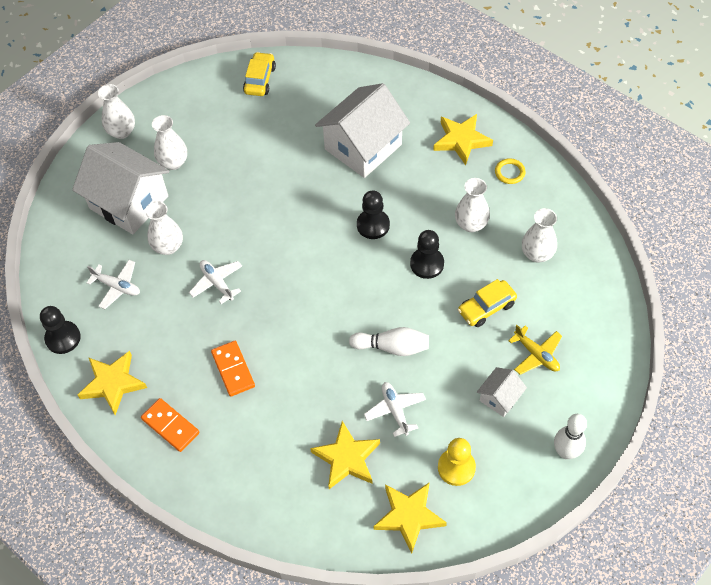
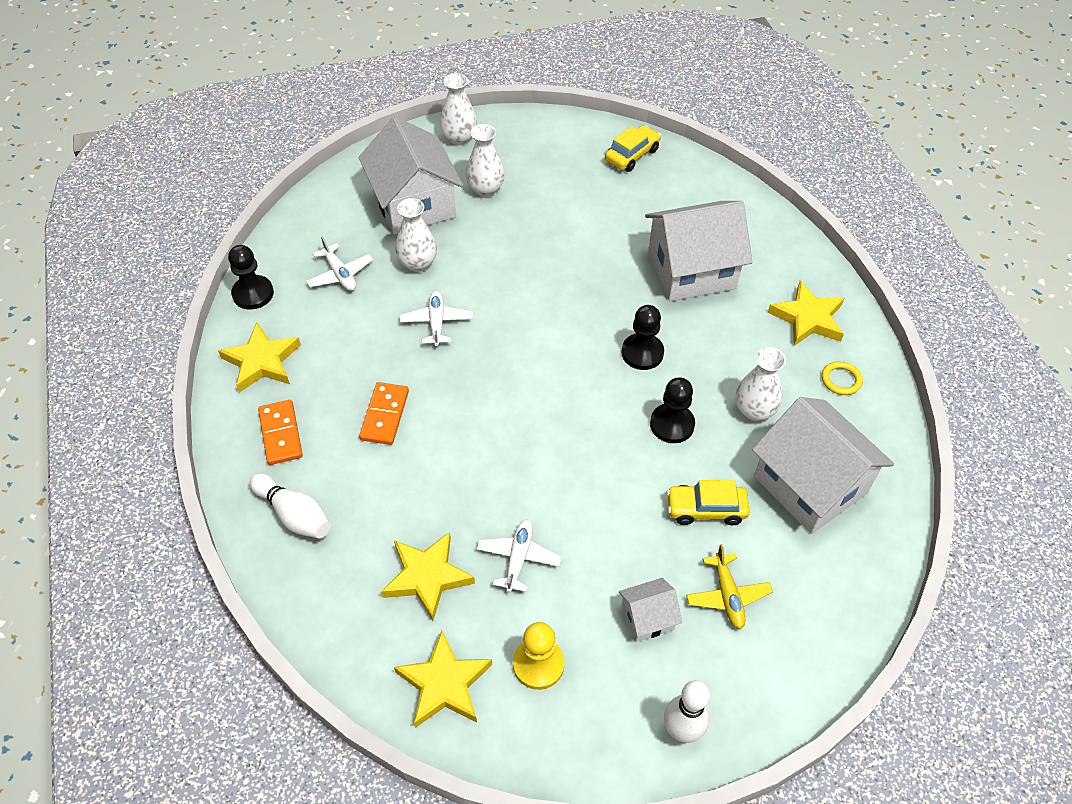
camera: 30 degrees right, 5 degrees down
(392, 347) = (566, 489): white bowling pin -> white bowling pin (294, 514)
(537, 254) = (810, 484): white vase -> white house

